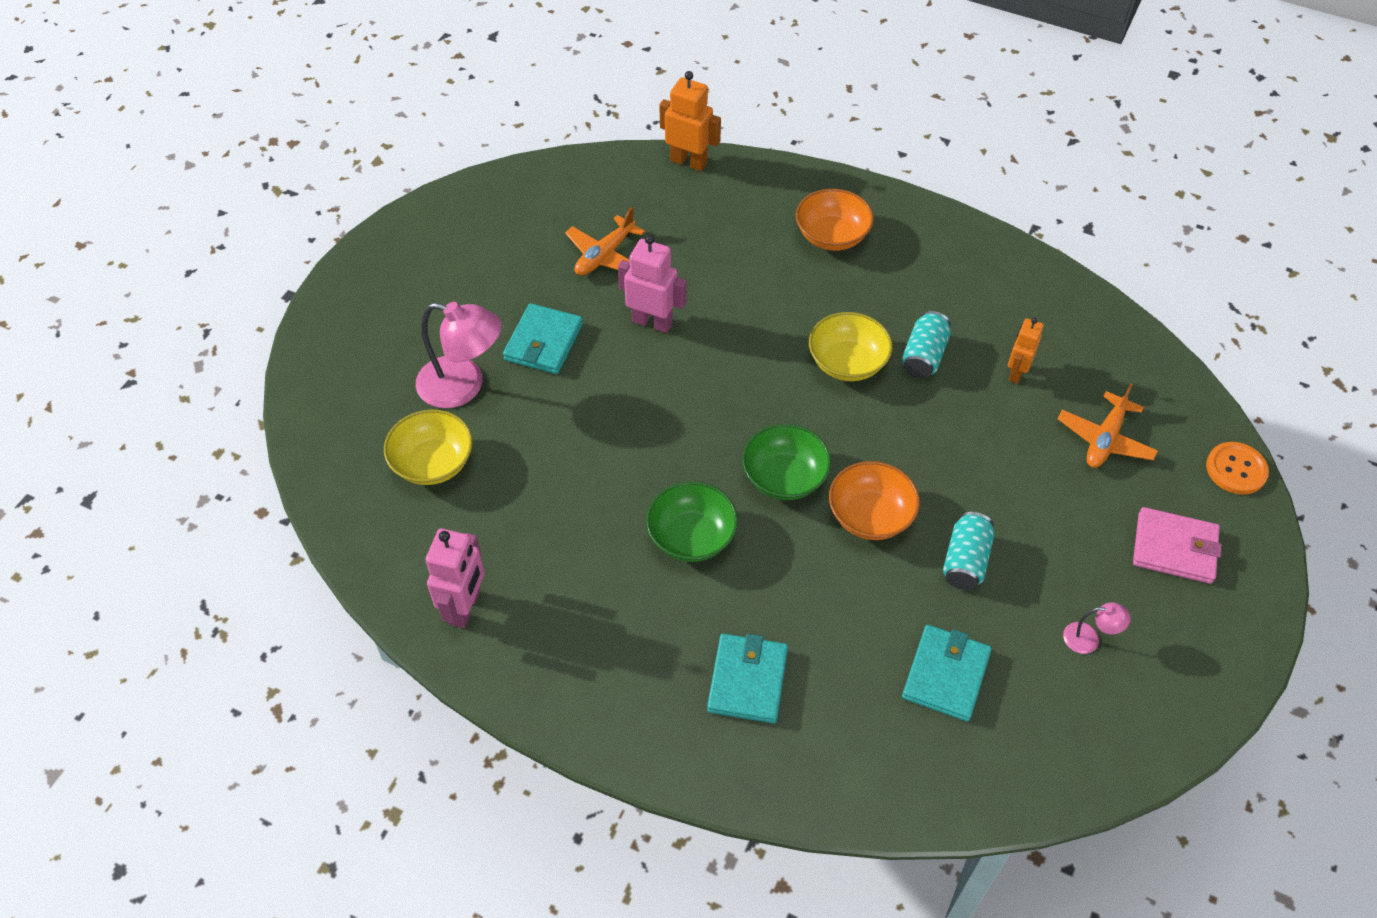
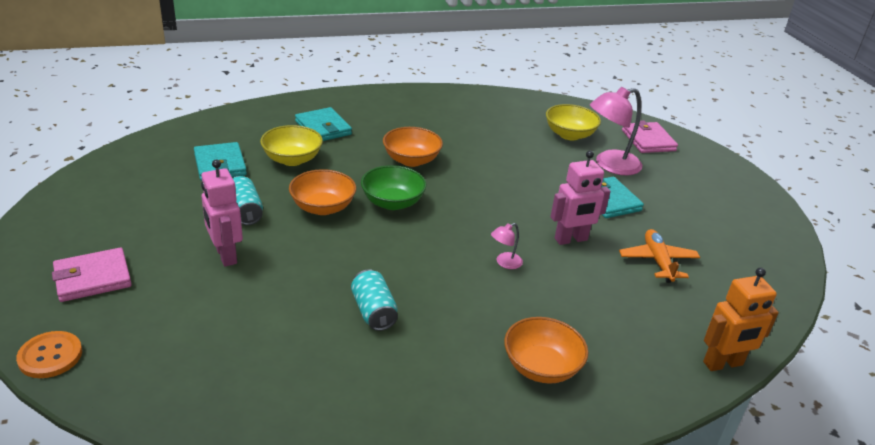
camera: 135 degrees right, 20 degrees down
(352, 394) = (648, 140): none -> pink wallet
(465, 607) = (477, 103): pink robot -> pink robot (225, 255)
(691, 537) = (411, 160): green bowl -> orange bowl
(847, 363) = (423, 279): yellow bowl -> yellow bowl (292, 159)
(1016, 373) = (290, 337): orange robot -> none
(1089, 638) = (138, 209): pink lamp -> pink lamp (504, 263)
(1105, 439) = (183, 324): orange plane -> none

